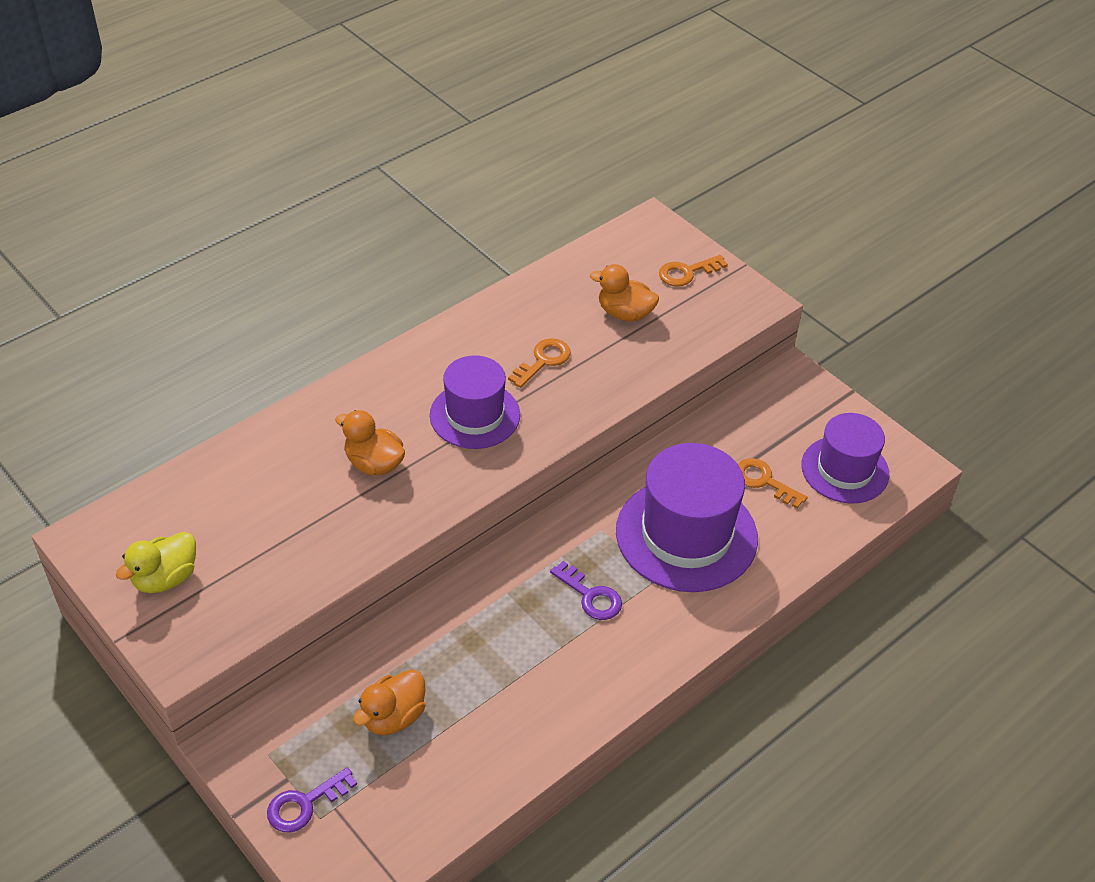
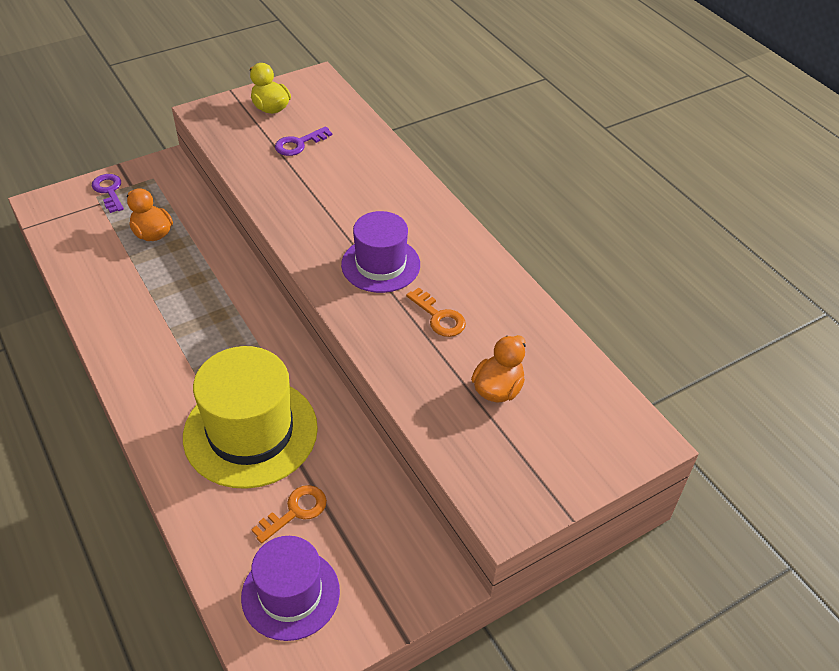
camera: 100 degrees right, 0 degrees up
(374, 463) = (342, 204): orange duck -> none
(591, 596) = (210, 353): purple key -> purple key (299, 144)
(686, 273) = (559, 456): orange key -> none
(686, 535) = (250, 432): purple hat -> yellow hat

